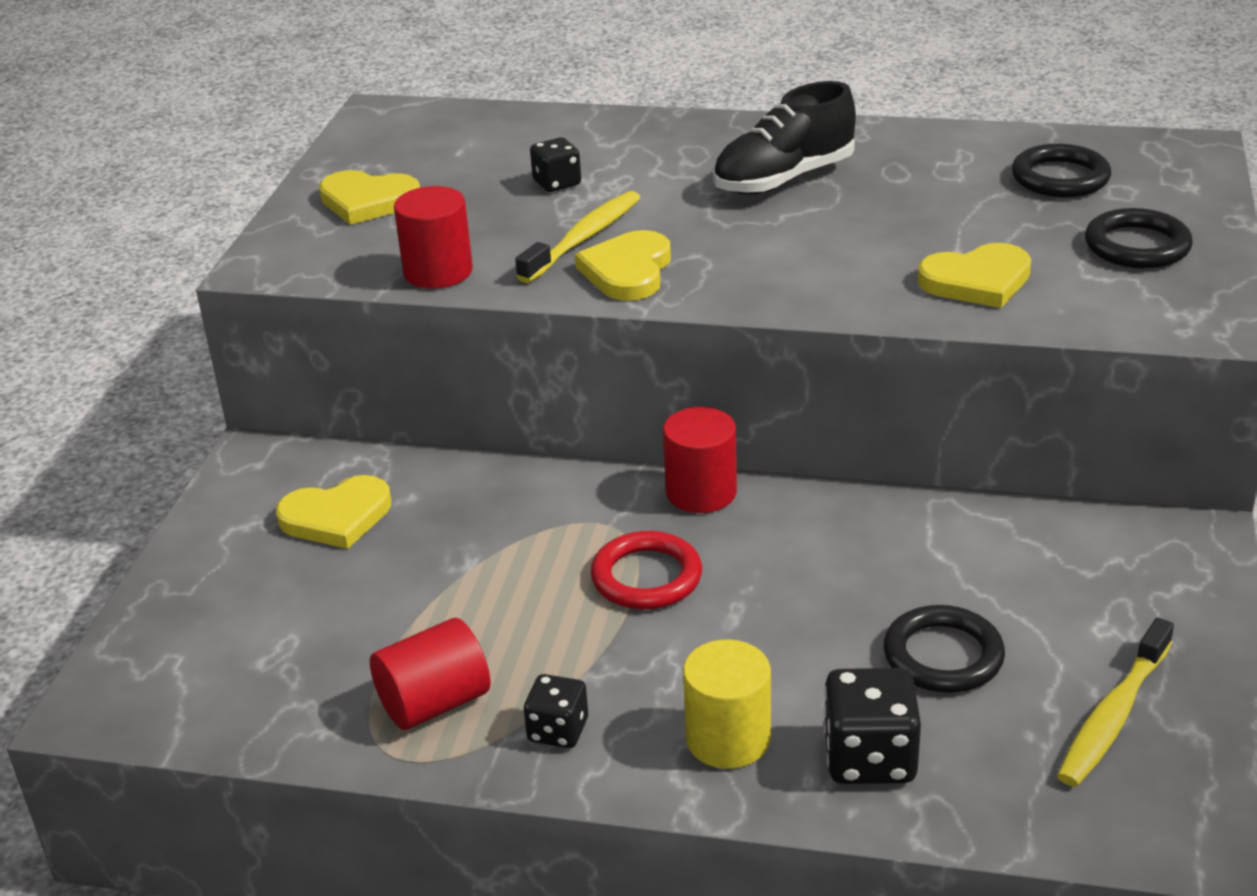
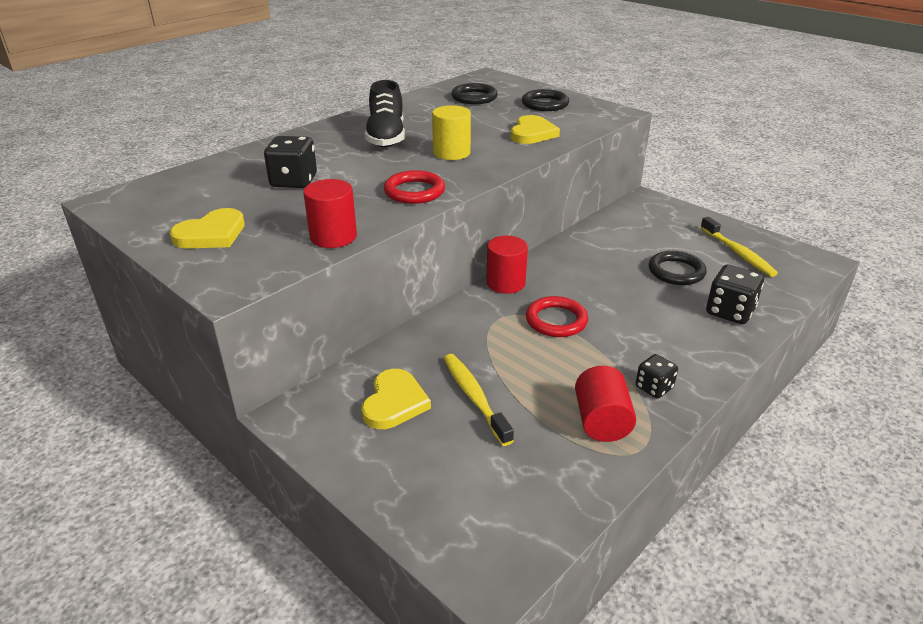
camera: 60 degrees left, 0 degrees up
(557, 183) = (294, 181): black dice -> black dice, size x1.61
(584, 238) = (364, 191): yellow toothbrush -> yellow toothbrush (474, 397)
(628, 271) = (414, 191): yellow heart -> red ring
(728, 739) = (694, 341): yellow cylinder -> yellow cylinder (451, 153)

